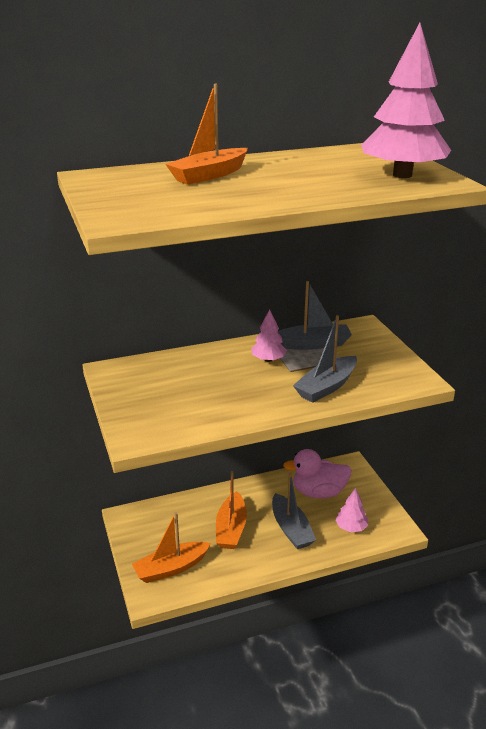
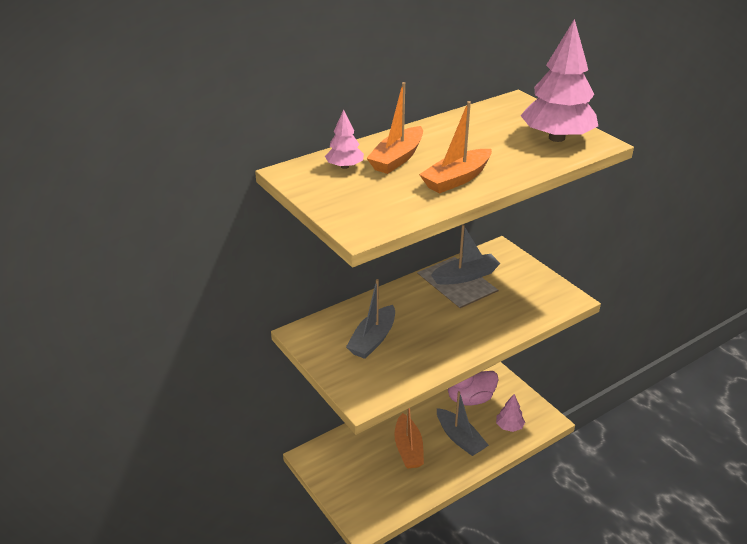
camera: 15 degrees left, 5 degrees up
(171, 568) = (371, 497): orange boat -> orange boat (456, 179)
(268, 360) = (436, 299): pink tree -> pink tree (345, 166)
(326, 387) = (498, 319): grey boat -> grey boat (373, 339)

